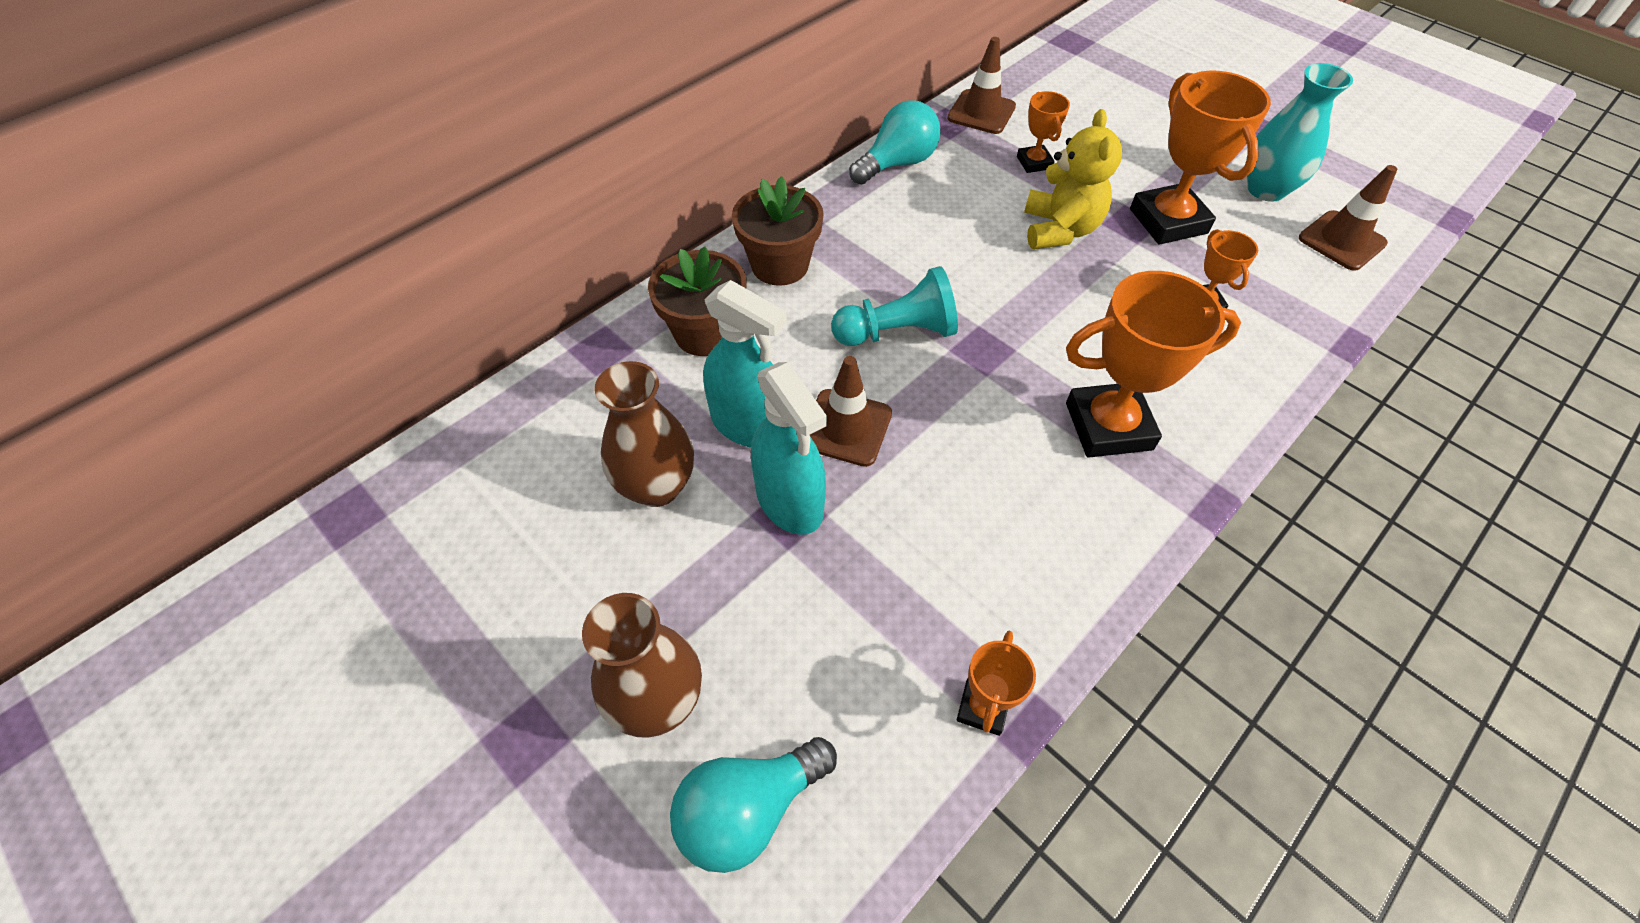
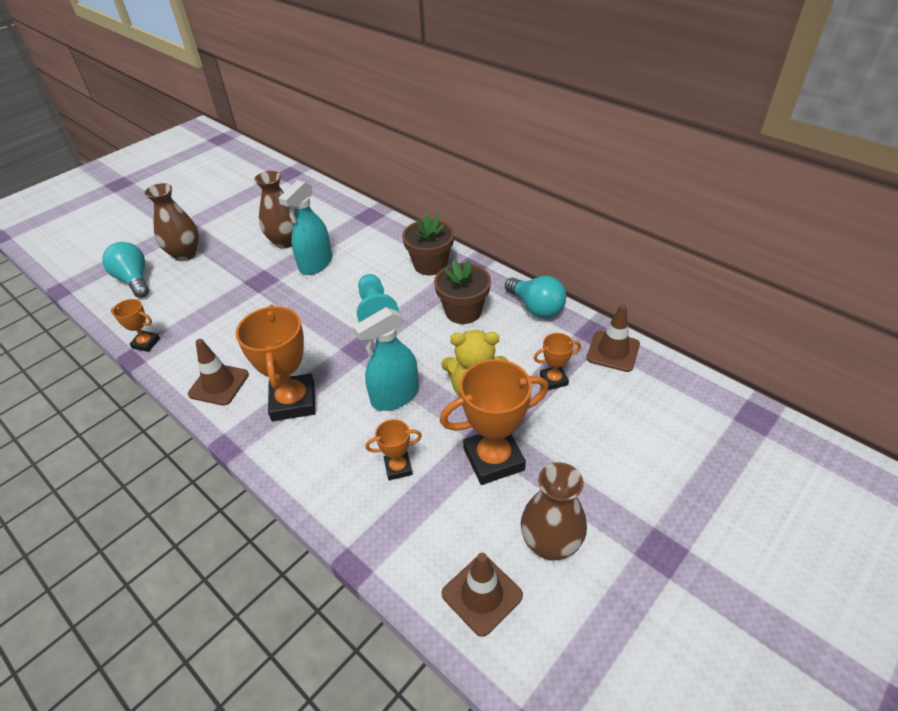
camera: 90 degrees right, 10 degrees down
(705, 333) = (378, 244): brown flower pot -> brown flower pot (463, 311)
(789, 501) = (268, 280): turquoise spray bottle -> turquoise spray bottle (394, 396)
(846, 427) = (309, 295): brown traffic cone -> brown traffic cone (219, 384)
(1266, 189) = (550, 544): turquoise vase -> brown vase

